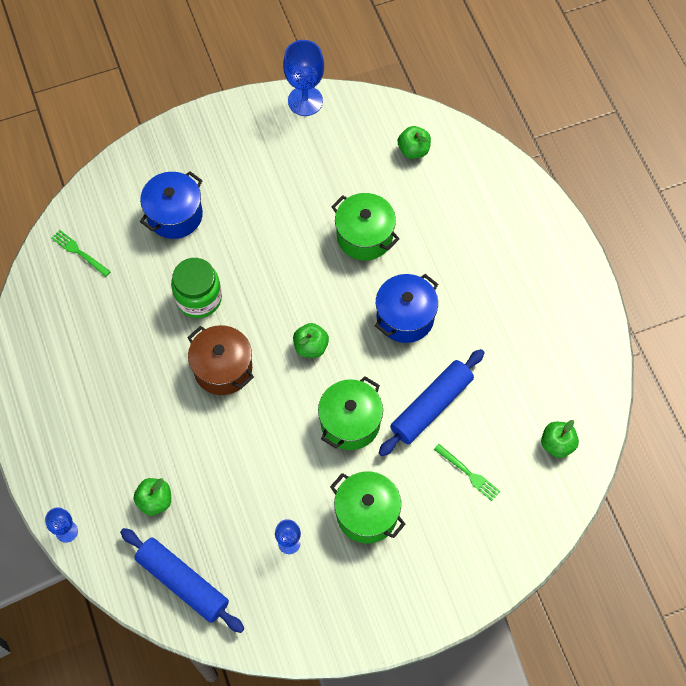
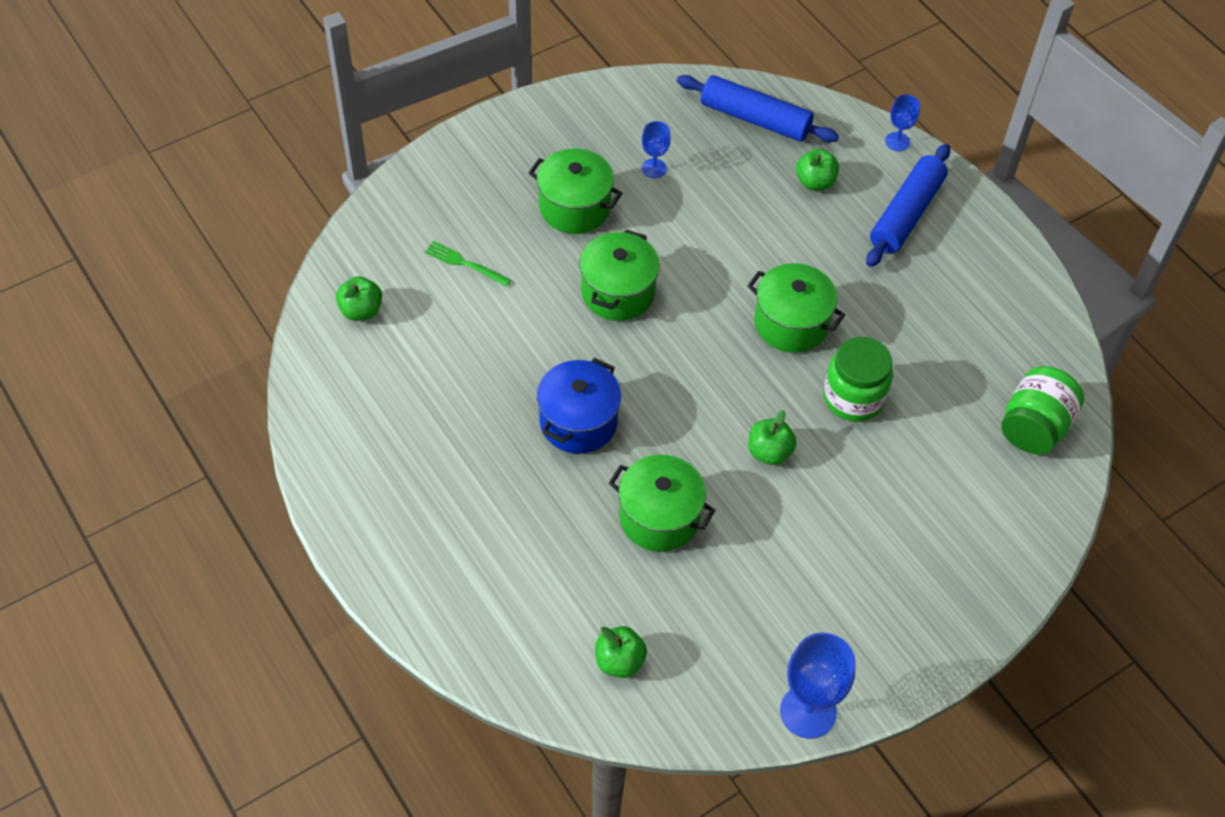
camera: 165 degrees right, 10 degrees down
(78, 252) = (1034, 427): green fork -> green jar
(175, 215) = (930, 498): blue pot -> none
(223, 368) = (791, 323): brown pot -> green pot
(311, 346) = (690, 366): green apple -> green apple (769, 452)
(431, 406) = (522, 325): blue rolling pin -> blue rolling pin (906, 214)

